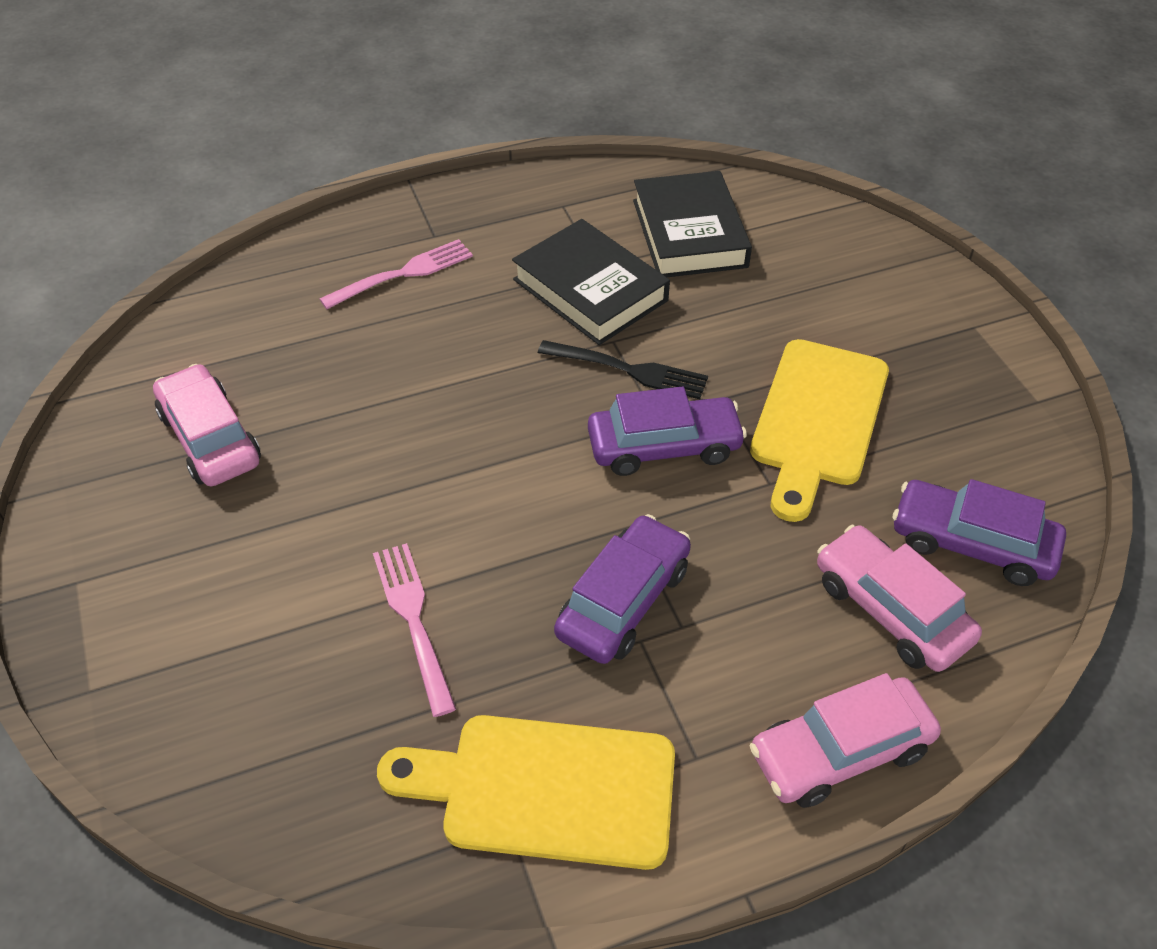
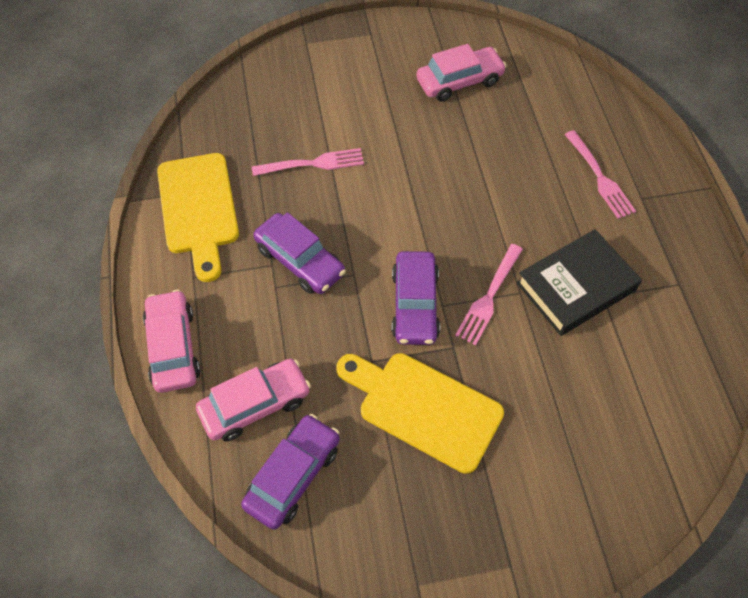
camera: 100 degrees right, 10 degrees up
(546, 789) = (198, 209): yellow cutting board -> yellow cutting board turned 150 degrees clockwise
(627, 370) = (489, 296): black fork -> pink fork
(689, 233) = (642, 368): black book -> none

